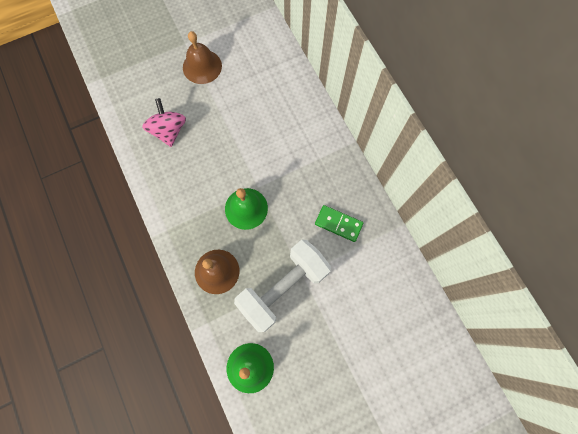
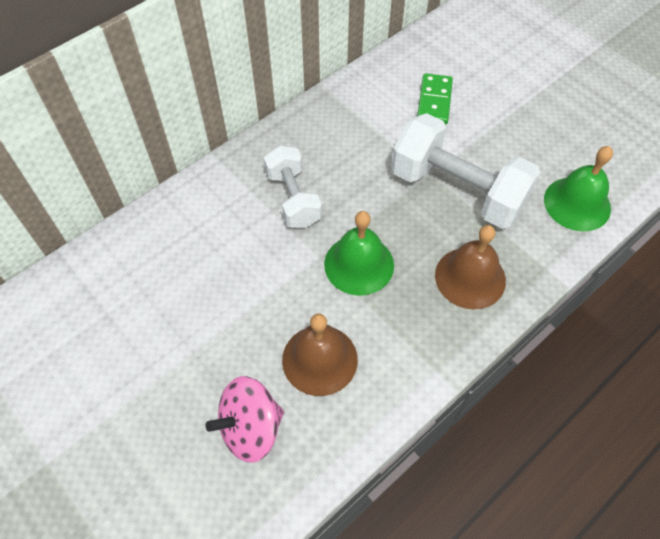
camera: 105 degrees left, 15 degrees down
(202, 66) = (100, 411): brown bell -> brown bell (319, 359)
(305, 182) = (293, 198): none -> white dumbbell
(338, 224) = (343, 148): green domino -> green domino (434, 101)

